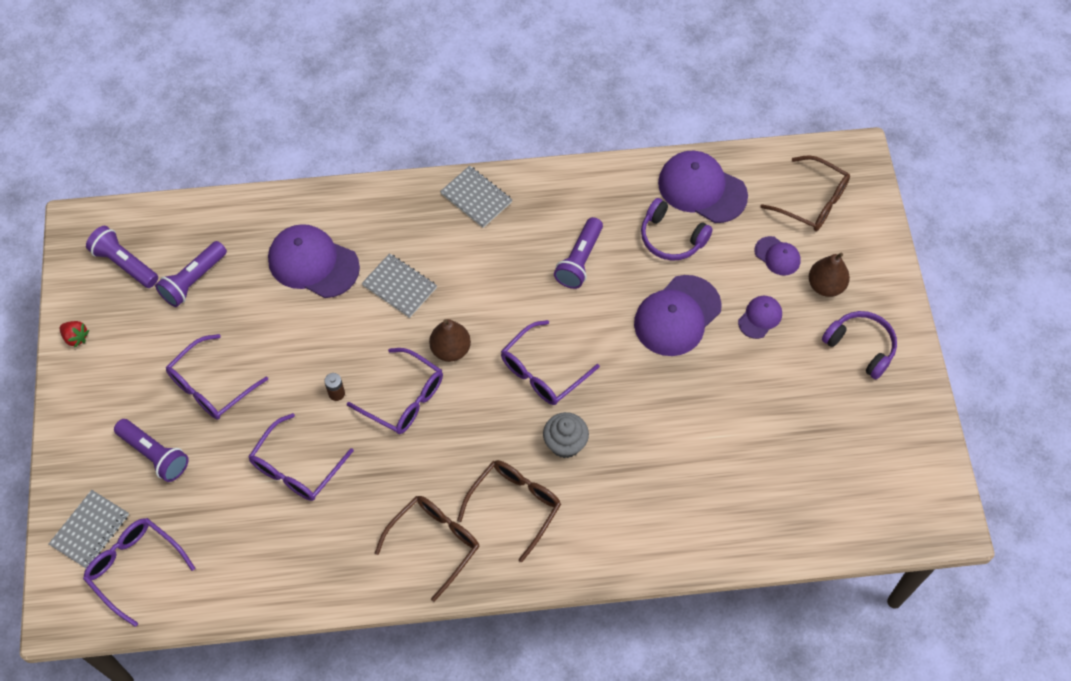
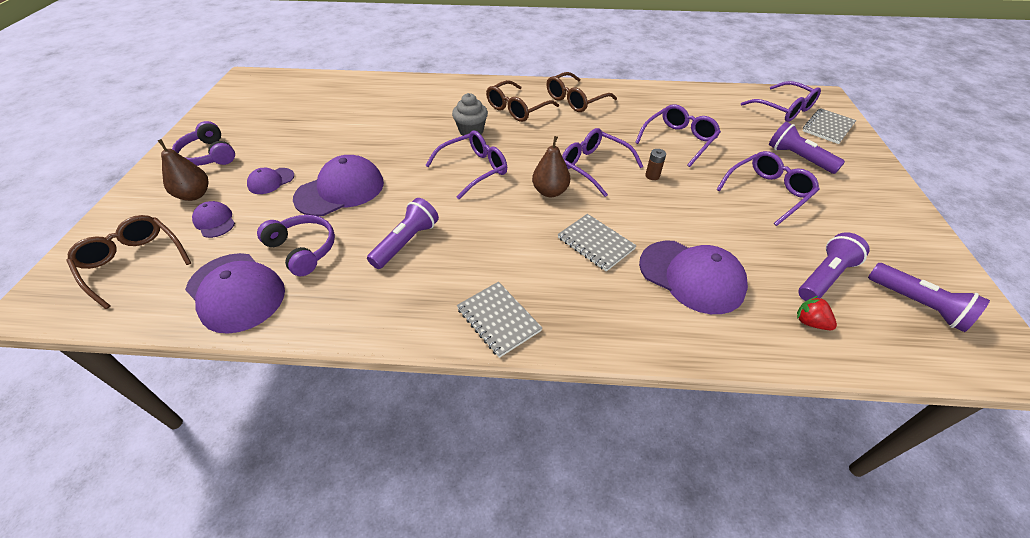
camera: 170 degrees left, 15 degrees down
(76, 337) = (926, 242): red strawberry -> red strawberry (810, 322)

